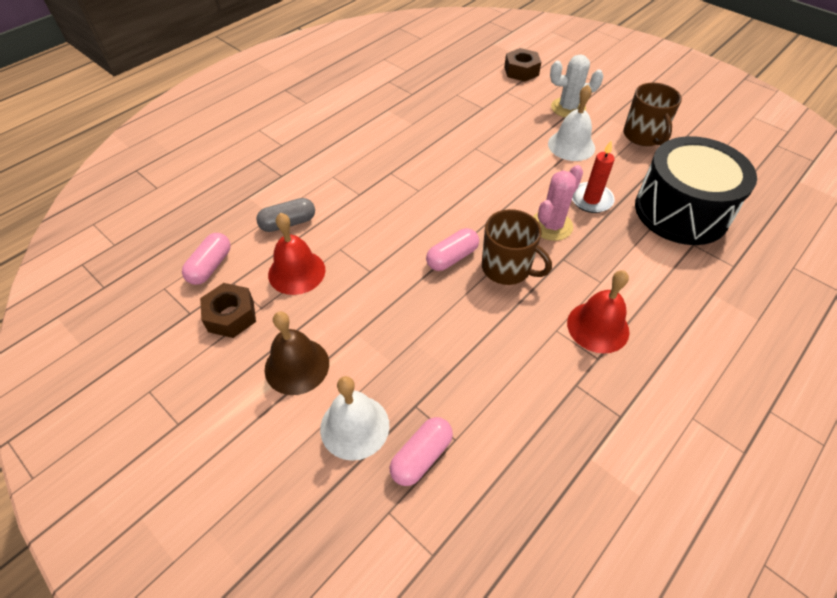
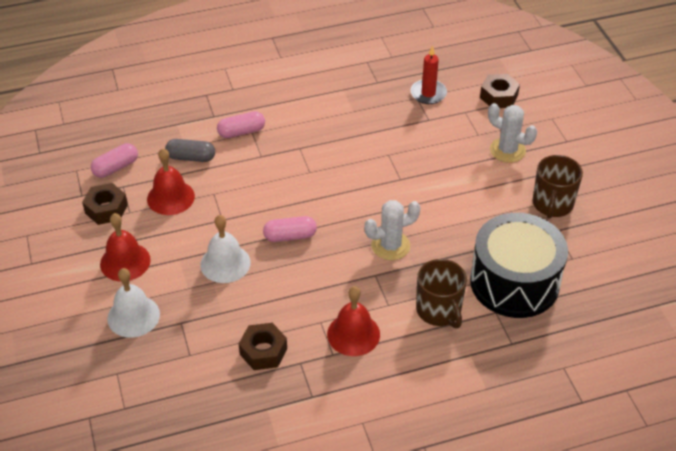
camera: 30 degrees right, 5 degrees down
(297, 366) = (125, 262): brown bell -> red bell
(421, 456) = (160, 353): pink capsule -> pink capsule (241, 132)
(507, 268) = (325, 262): brown mug -> brown mug (439, 310)
(529, 392) = (263, 351): none -> brown nut
(551, 226) = (390, 246): pink cactus -> white cactus
(571, 145) = (475, 186): white bell -> white bell (225, 263)
(591, 200) = (445, 239): red candle -> red candle (428, 93)

